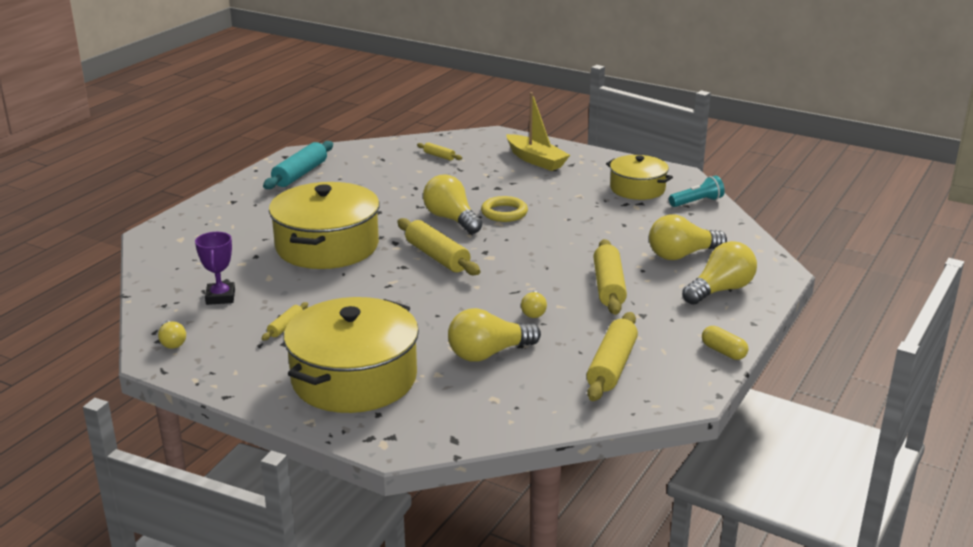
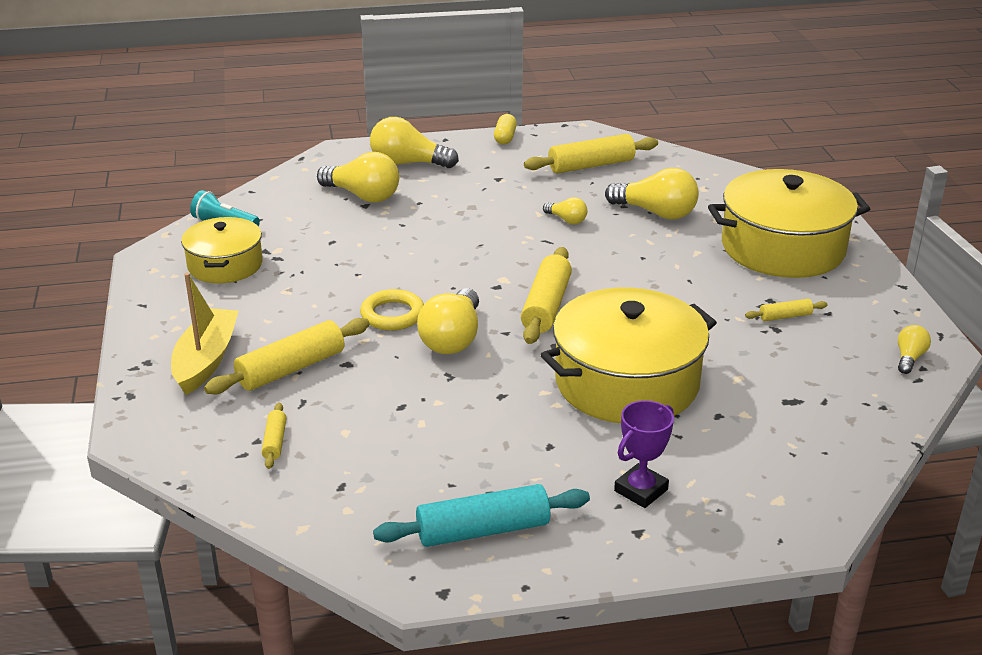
camera: 130 degrees left, 5 degrees up
(220, 297) = (814, 382): purple trophy -> purple trophy (641, 490)
(533, 312) = (567, 220): yellow light bulb -> yellow light bulb turned 75 degrees clockwise
(608, 286) = (472, 206): yellow rolling pin -> yellow rolling pin (291, 369)

